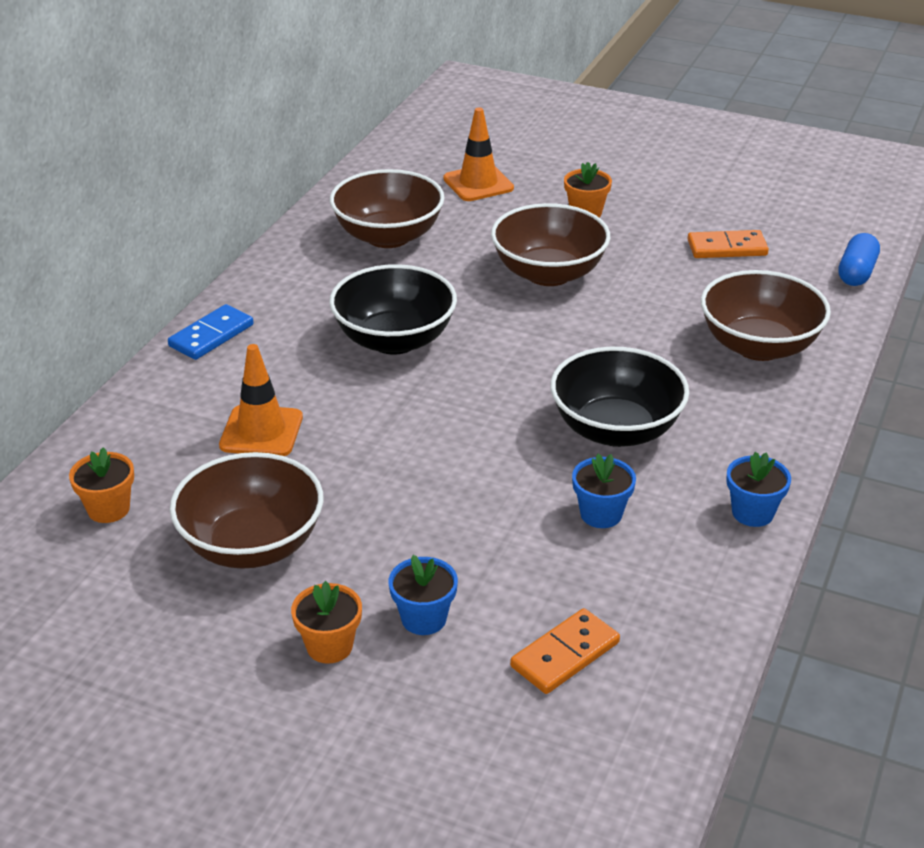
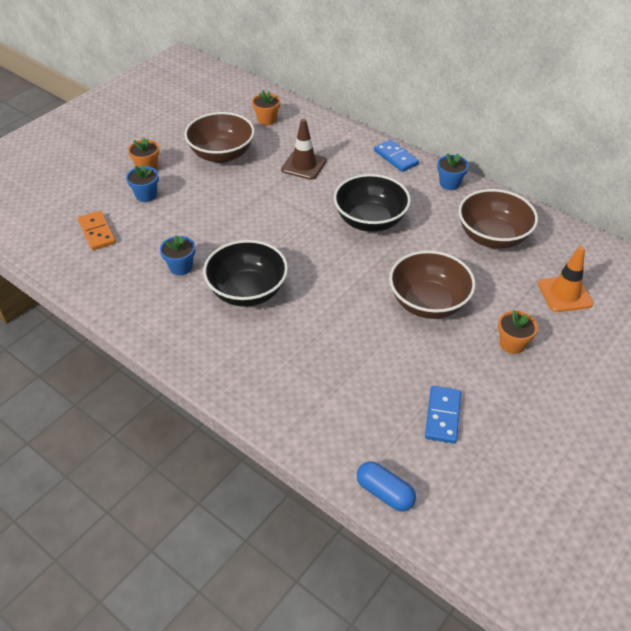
camera: 105 degrees right, 10 degrees up
(261, 431) = (304, 165): orange traffic cone -> brown traffic cone
(727, 248) = (443, 416): orange domino -> blue domino
(752, 513) = (148, 328): blue flower pot -> blue flower pot (449, 183)
(759, 346) = (305, 388): brown bowl -> none

